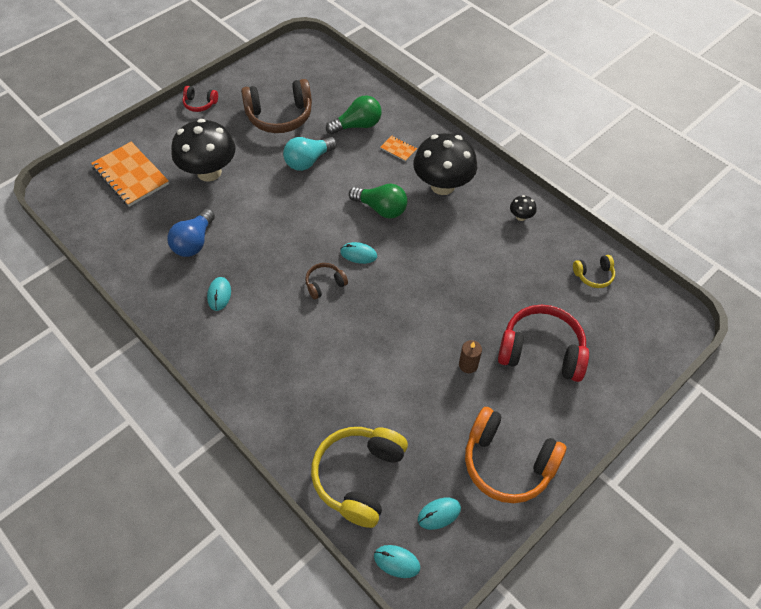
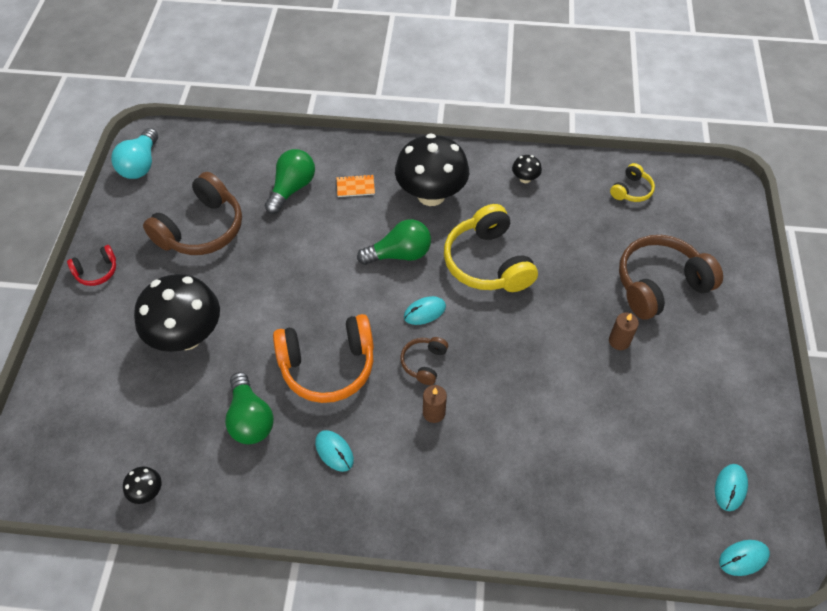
camera: 40 degrees left, 0 degrees up
(104, 241) = (147, 492): none -> black mushroom
(131, 175) = (99, 400): orange notebook -> none
(194, 242) = (250, 419): blue light bulb -> green light bulb
(298, 317) = (434, 413): none -> brown candle
(308, 161) = (280, 255): turquoise light bulb -> turquoise light bulb (140, 164)
(359, 477) = (639, 514): yellow headphones -> yellow headphones (487, 262)
(507, 463) = (733, 400): orange headphones -> orange headphones (328, 366)
(541, 351) = (660, 284): red headphones -> brown headphones

